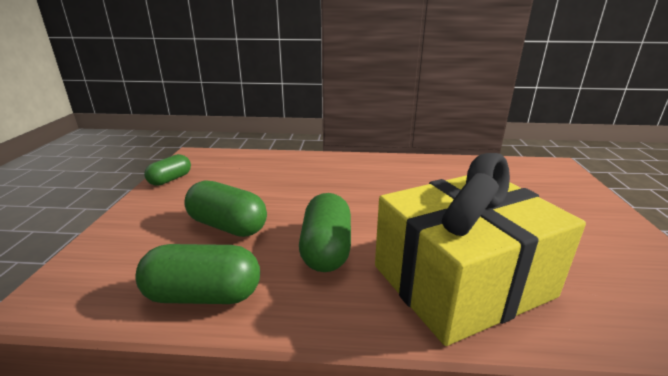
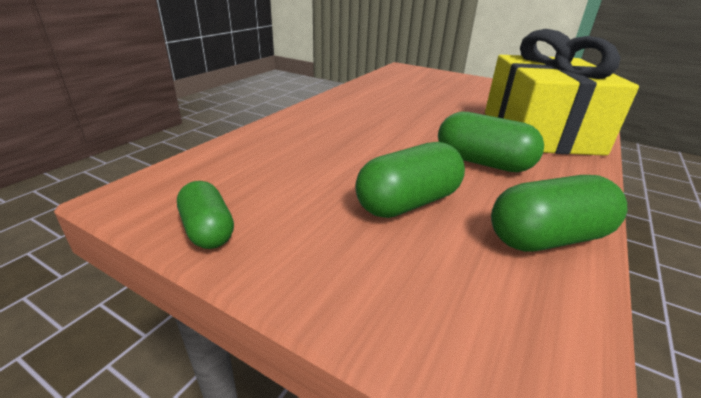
camera: 65 degrees left, 5 degrees up
(203, 295) = (547, 238): green capsule -> green capsule turned 45 degrees clockwise

